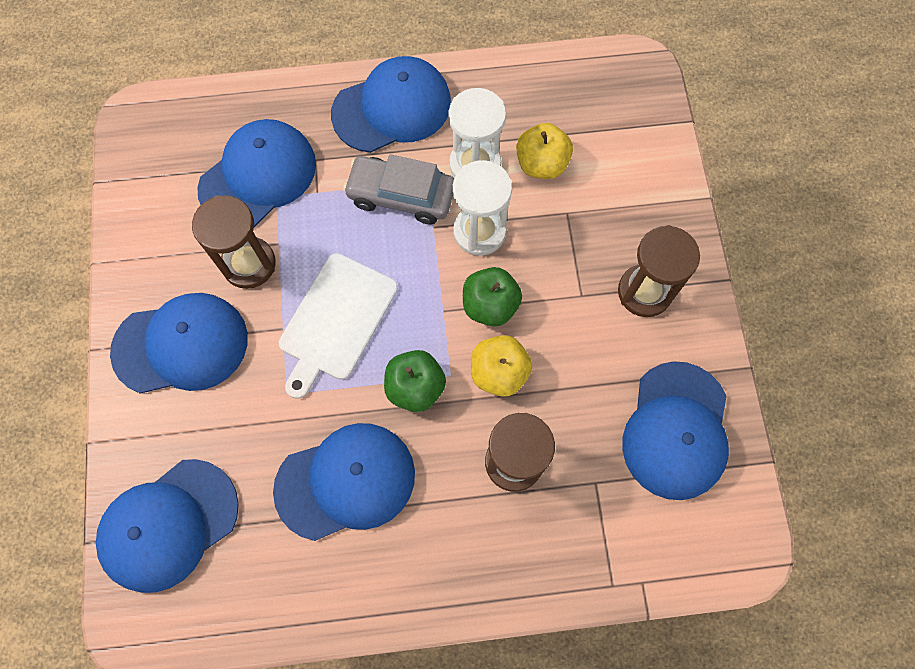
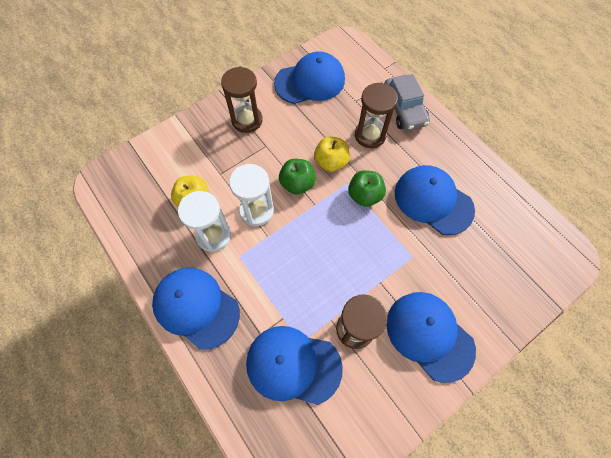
camera: 120 degrees left, 5 degrees down
(169, 525) = (519, 272): blue cap -> none
(336, 320) = (356, 255): white cutting board -> none
(401, 196) = (257, 265): grey car -> grey car (404, 109)

